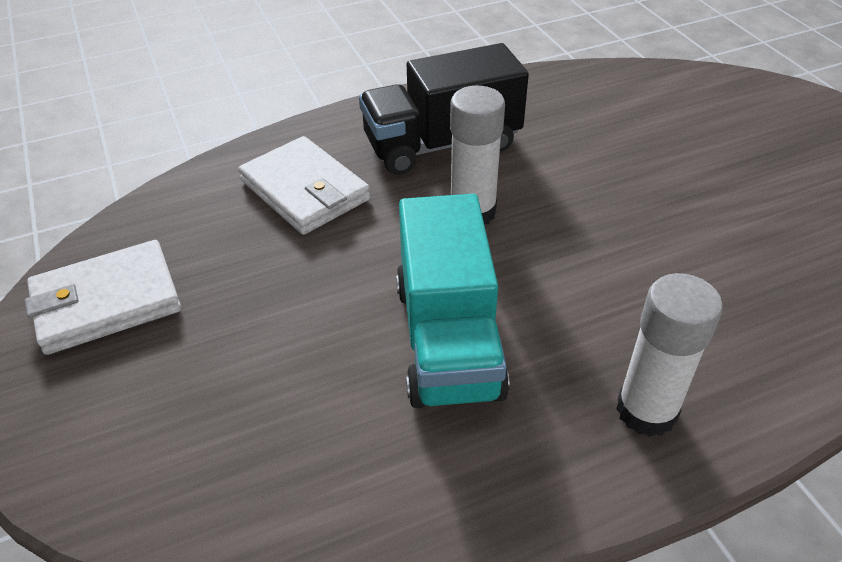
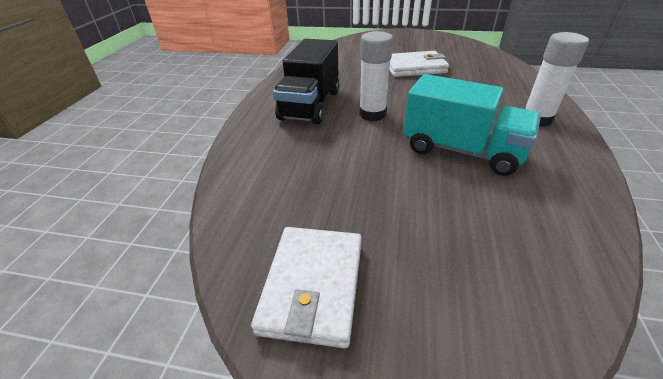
camera: 55 degrees left, 5 degrees down
(305, 190) = (294, 157): white wallet -> white wallet (415, 67)

